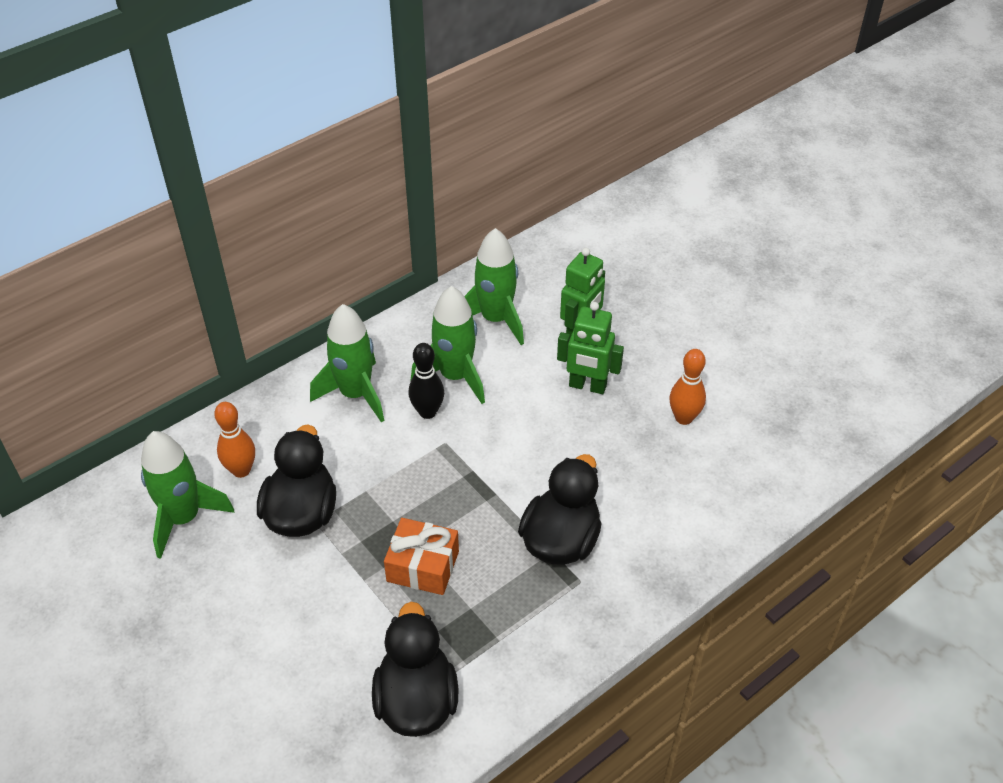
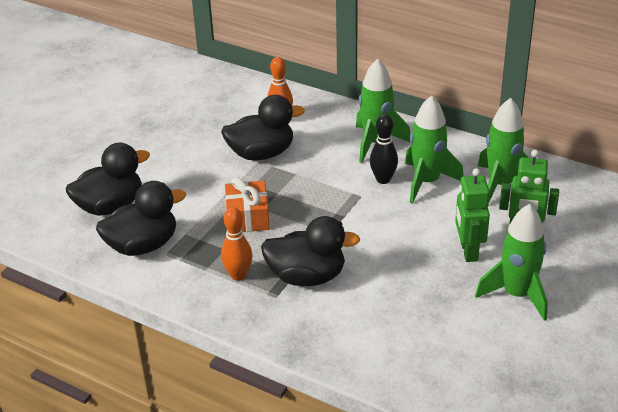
camera: 70 degrees right, 10 degrees down
(184, 518) = (231, 111): green rocket -> green rocket (517, 295)
(309, 721) = (110, 206): none -> black duck
(684, 418) = (475, 315): orange bowling pin -> orange bowling pin (238, 275)

